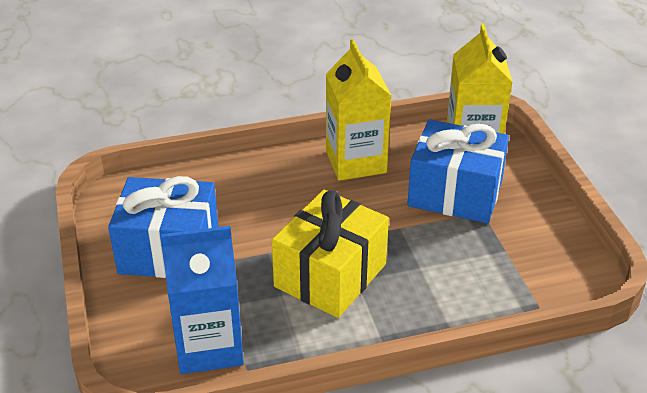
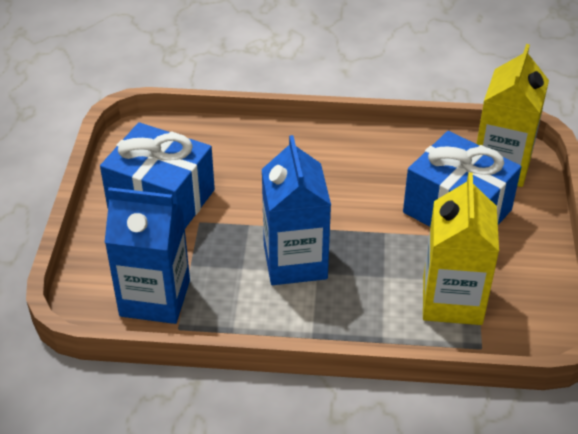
camera: 20 degrees right, 5 degrees up
(330, 275) = (295, 261): yellow gift -> blue carton
(356, 162) = (375, 155): yellow carton -> yellow carton (452, 300)

